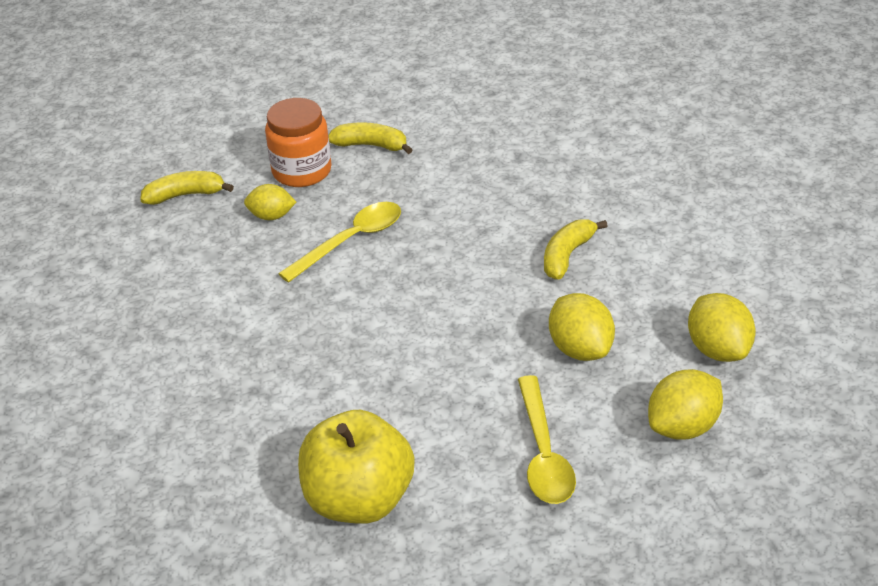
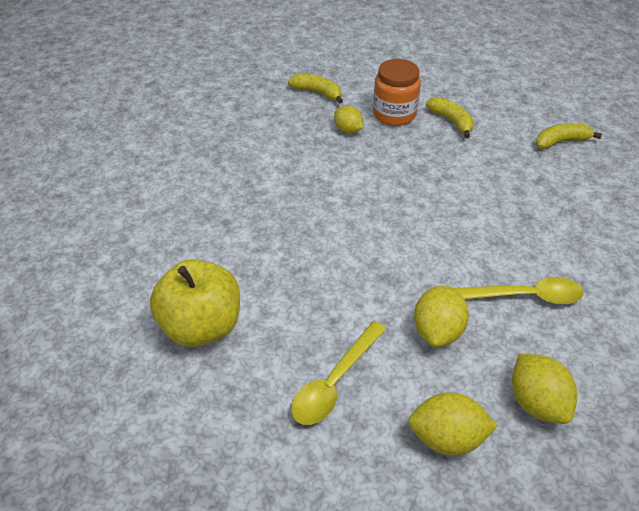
camera: 40 degrees right, 5 degrees up
(351, 241) = (374, 170): yellow spoon -> yellow spoon (524, 296)
(567, 255) = (499, 263): yellow banana -> yellow banana (561, 141)
(718, 349) = (536, 402): yellow lemon -> yellow lemon turned 45 degrees counterclockwise

